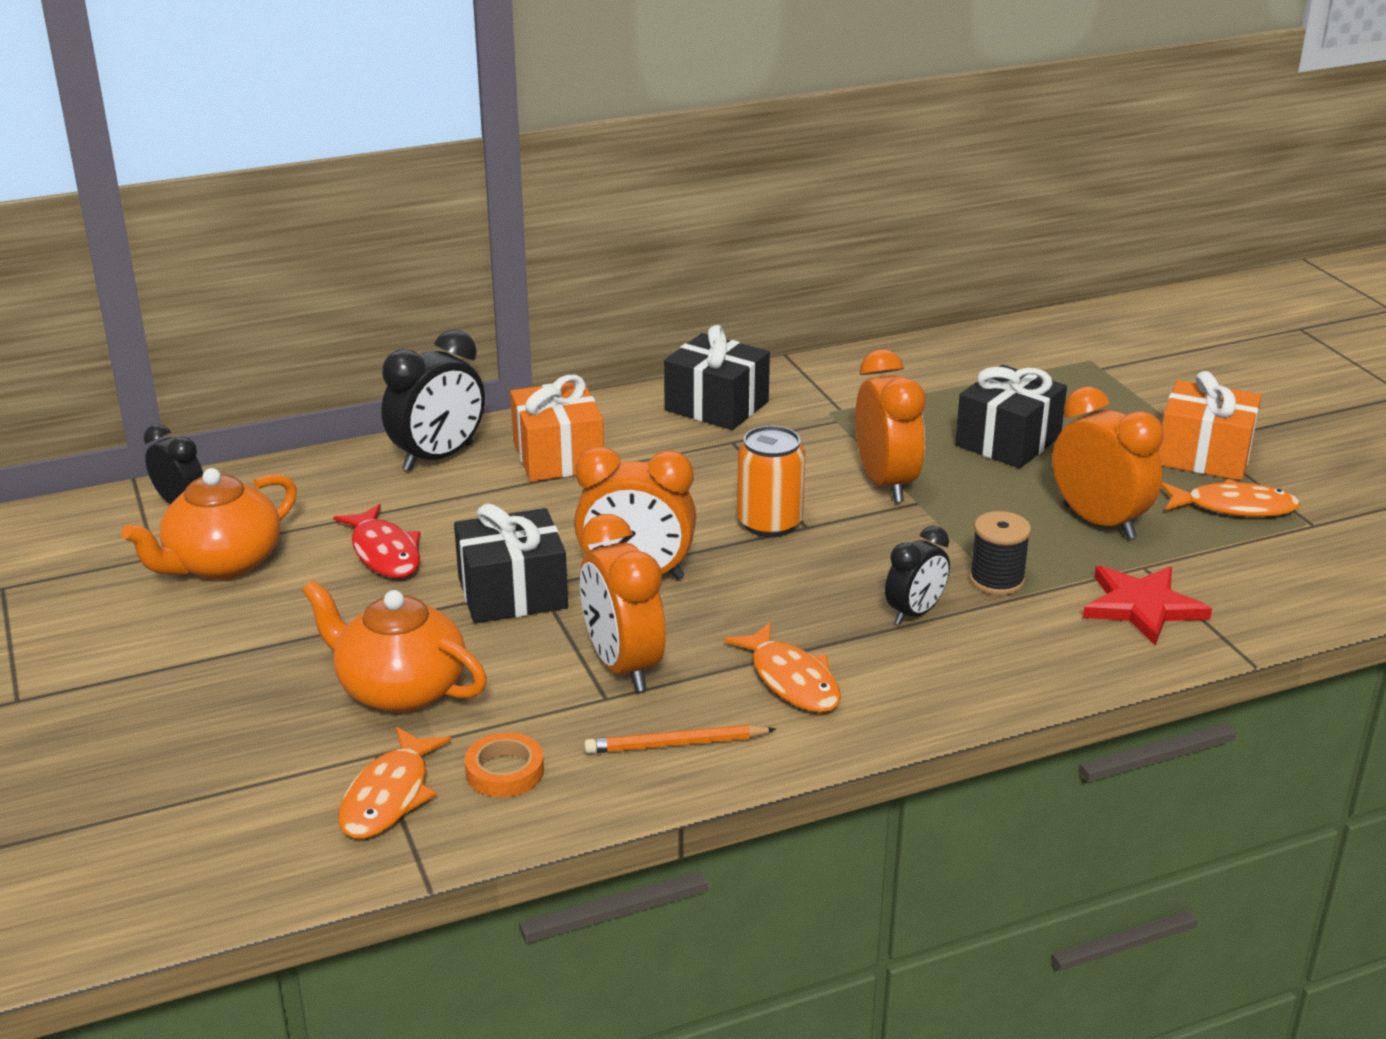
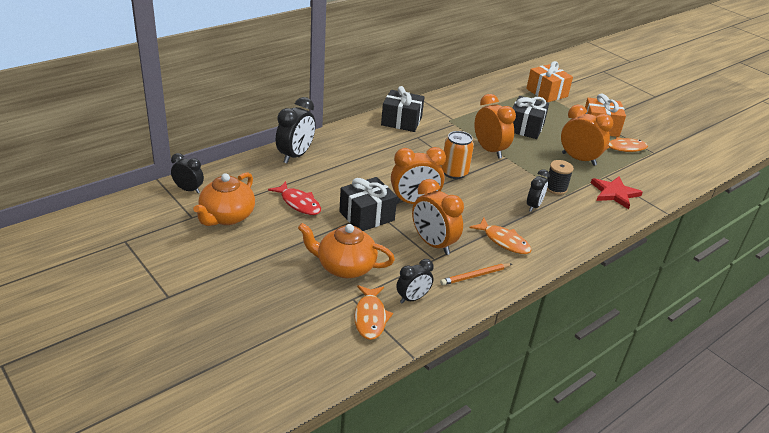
camera: 20 degrees left, 5 degrees up
(504, 771) = (412, 298): orange tape -> black clock
(558, 456) = (348, 150): orange gift -> orange gift (546, 93)

